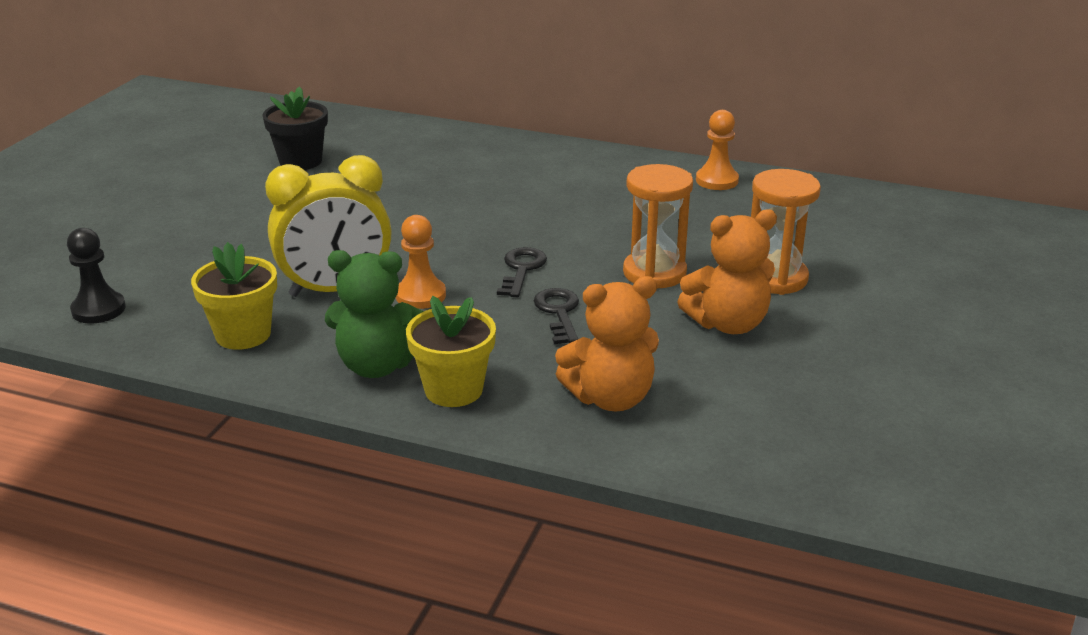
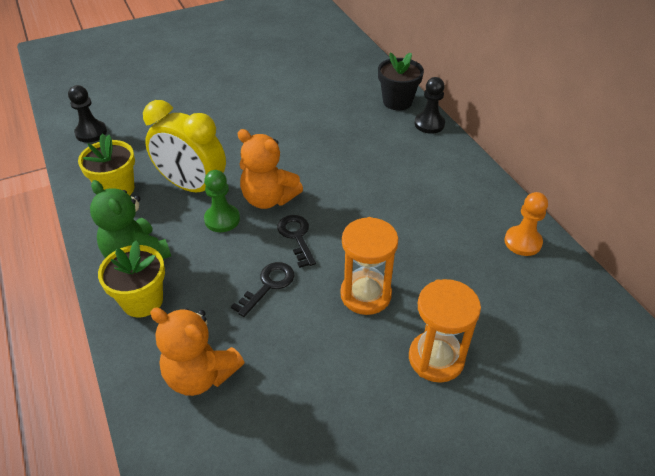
camera: 45 degrees right, 15 degrees up
(300, 161) = (301, 83): black flower pot -> black flower pot (397, 102)
(420, 295) = (222, 219): orange pawn -> green pawn
(500, 139) = (429, 124): none -> black pawn
(521, 269) = (296, 237): black key -> black key turned 75 degrees counterclockwise
(728, 324) = (348, 373): orange teddy bear -> orange teddy bear (268, 199)

